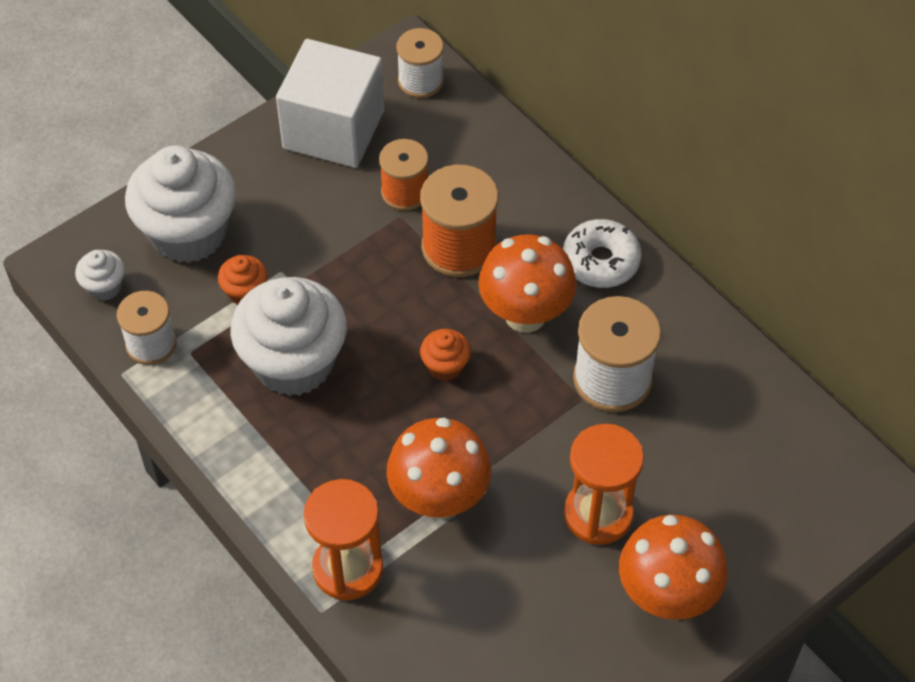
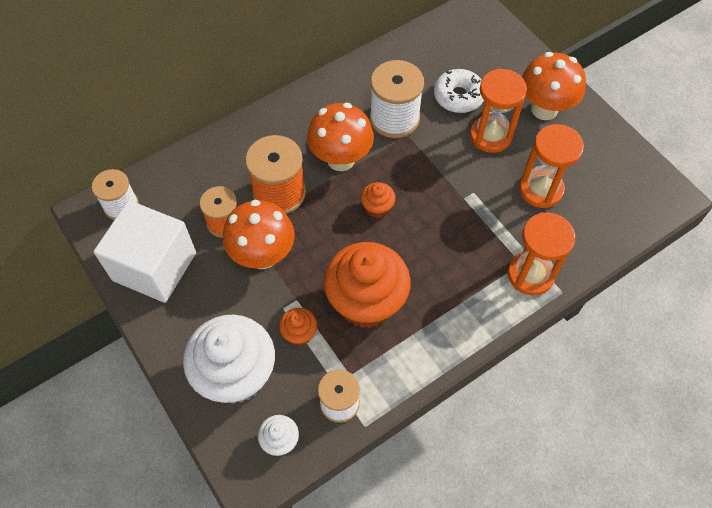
camera: 85 degrees left, 5 degrees up
(294, 363) = (366, 302): white cupcake -> orange cupcake
(439, 499) = (479, 218): orange mushroom -> orange mushroom (263, 255)
(502, 586) = (540, 189): none -> orange hourglass
(600, 261) = (303, 114): white donut -> white donut (458, 96)

